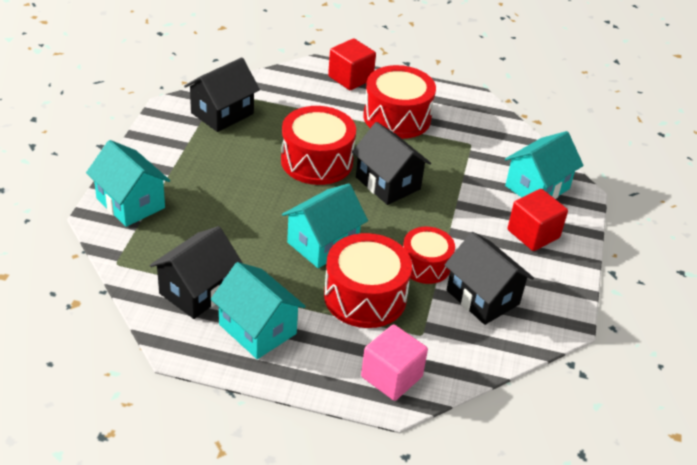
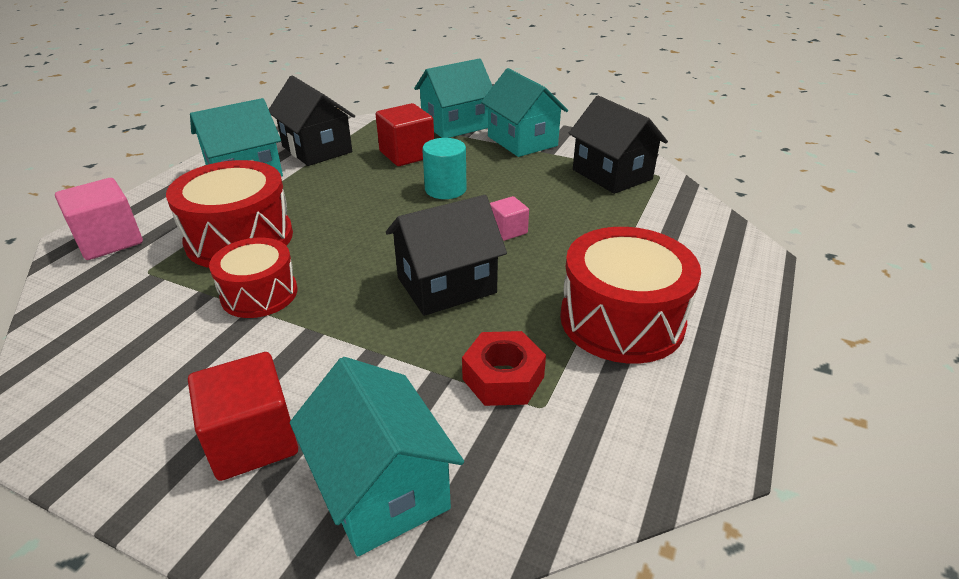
camera: 105 degrees right, 5 degrees down
(263, 196) = (445, 189): none -> turquoise cylinder
(317, 161) = (508, 230): red drum -> pink cube
(322, 243) = (346, 219): turquoise house -> turquoise house (522, 141)
(350, 78) = (732, 283): red cube -> red cube (407, 154)
(457, 156) = (503, 378): none -> red nut
(482, 297) = (160, 338): black house -> none

